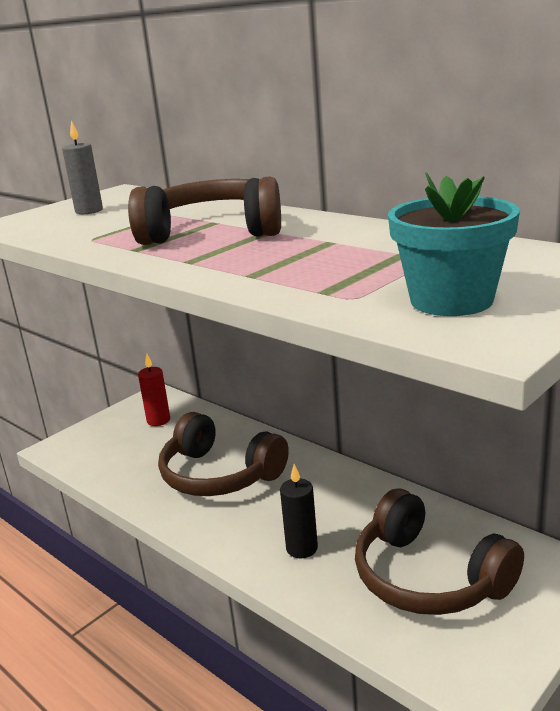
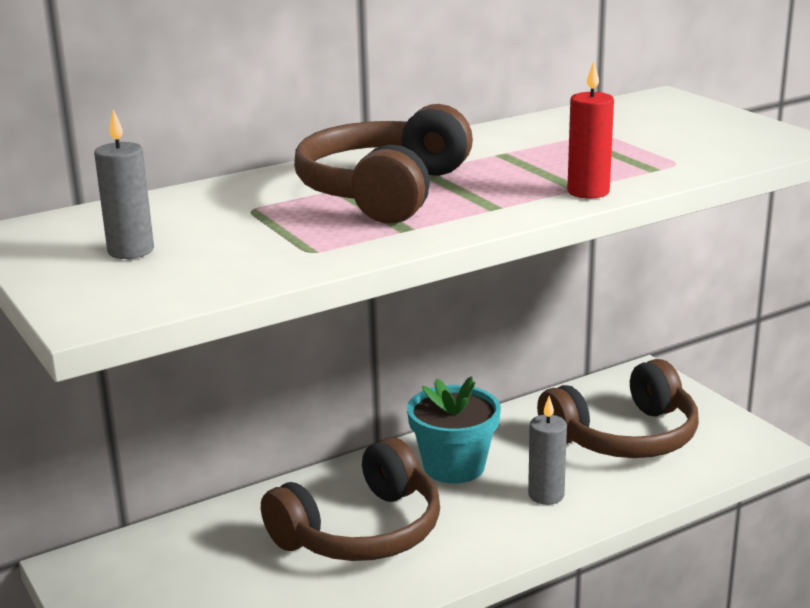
camera: 75 degrees left, 0 degrees up
(158, 420) = (161, 569): red candle -> red candle (588, 192)
(302, 548) = (546, 495): black candle -> grey candle
(451, 300) = (711, 140): turquoise flower pot -> turquoise flower pot (454, 466)

